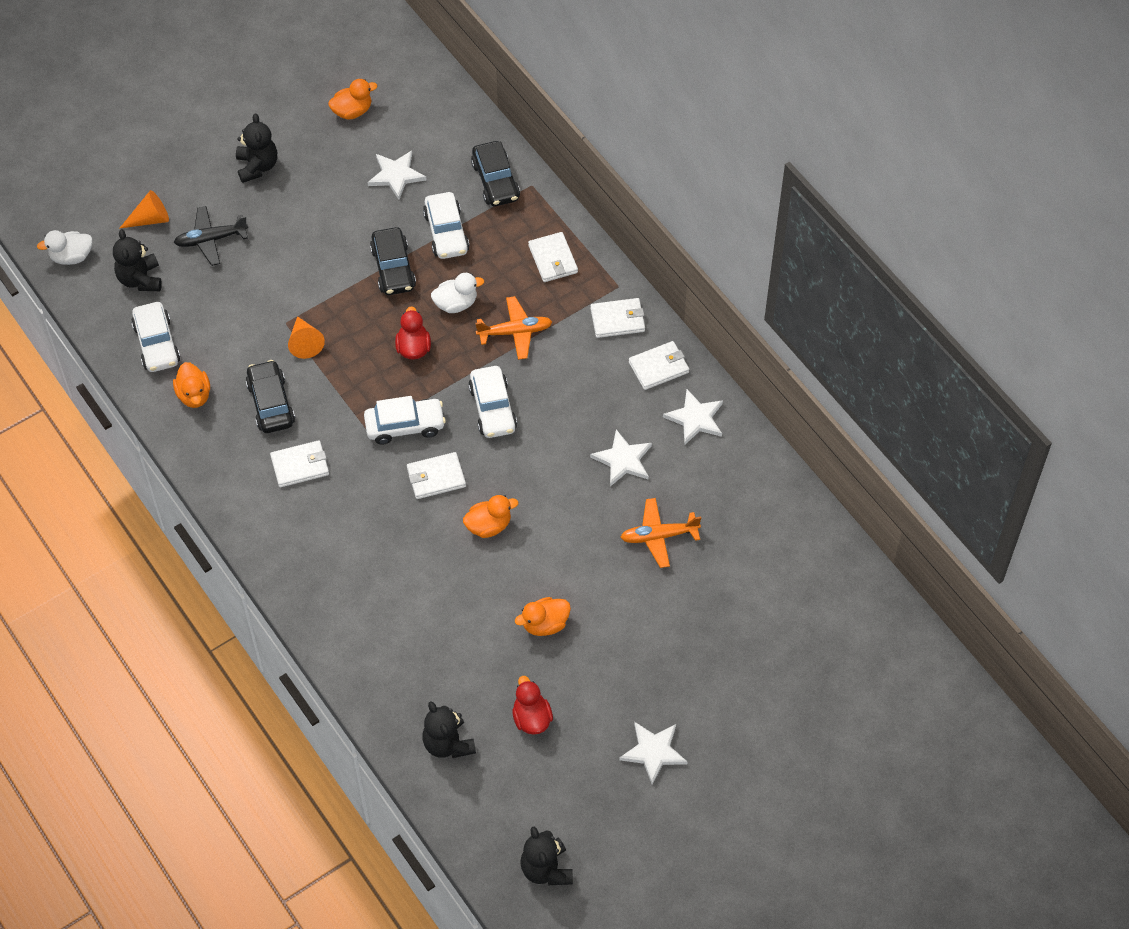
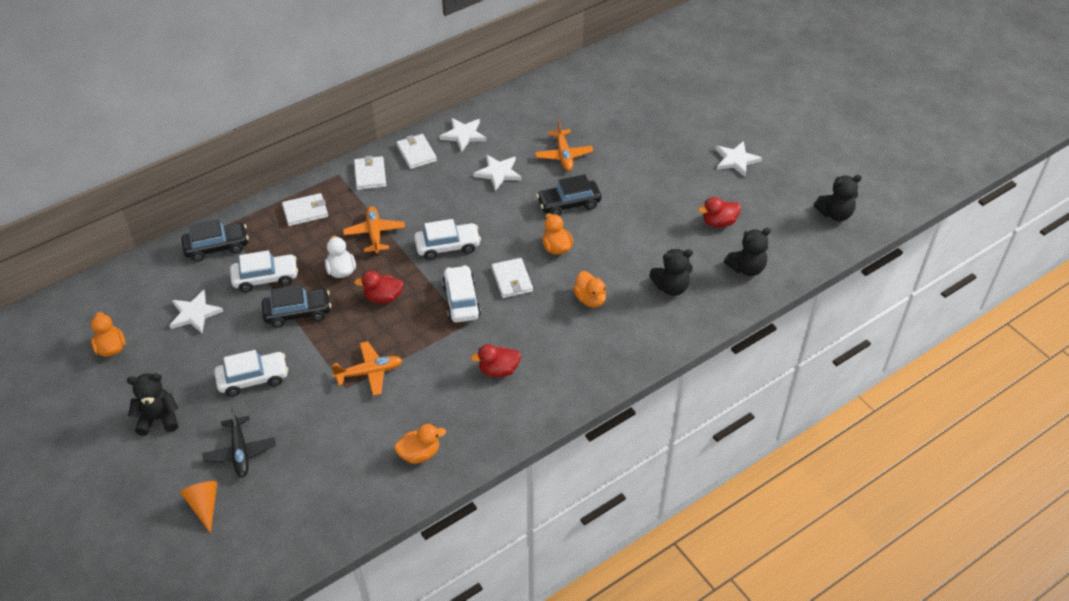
camera: 90 degrees left, 10 degrees down
(71, 256) = (239, 575): white duck -> none
(140, 279) = (278, 509): black teddy bear -> black teddy bear (671, 287)
(157, 344) = (358, 488): white car -> white car (253, 379)
(271, 403) = (433, 394): black car -> black car (569, 204)
(300, 466) = (498, 370): white wallet -> red duck
(305, 342) = (369, 372): orange cone -> orange plane
(545, 624) = (640, 215): orange duck -> orange duck (590, 299)

